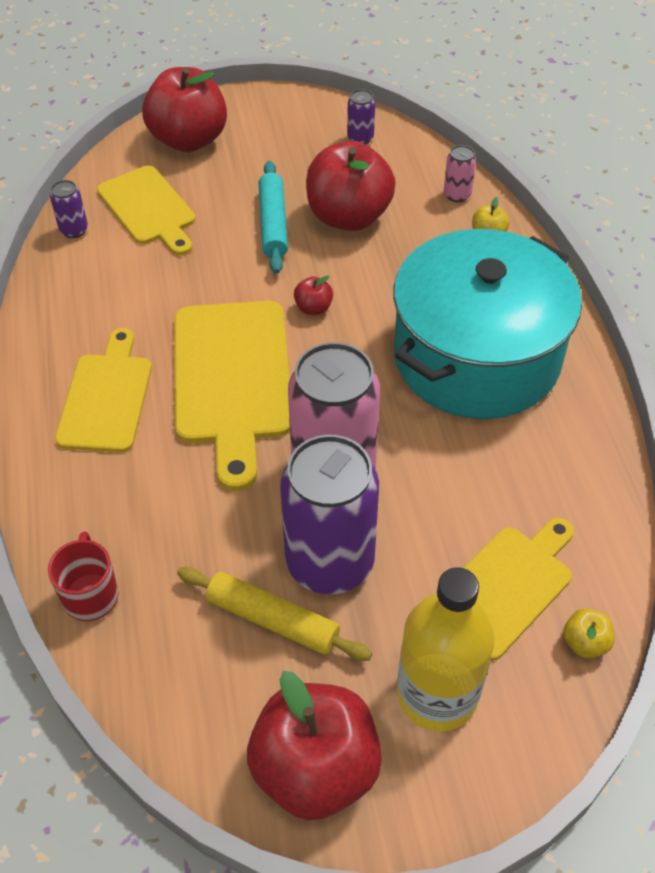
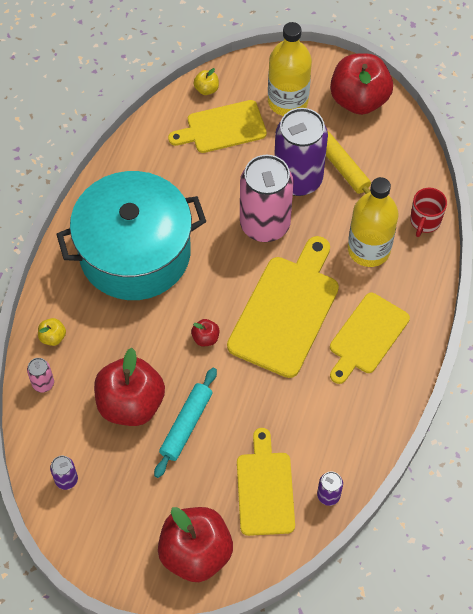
camera: 150 degrees left, 10 degrees up
(160, 510) = (369, 249): none -> yellow bottle

